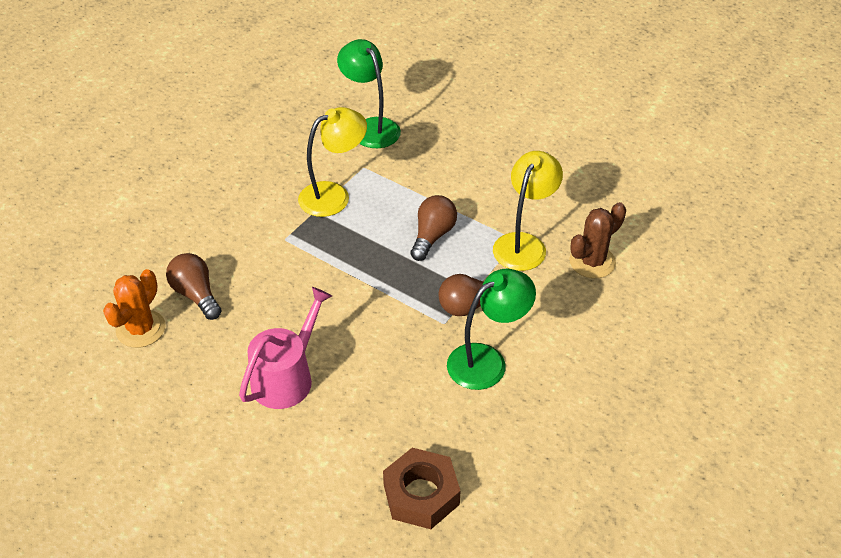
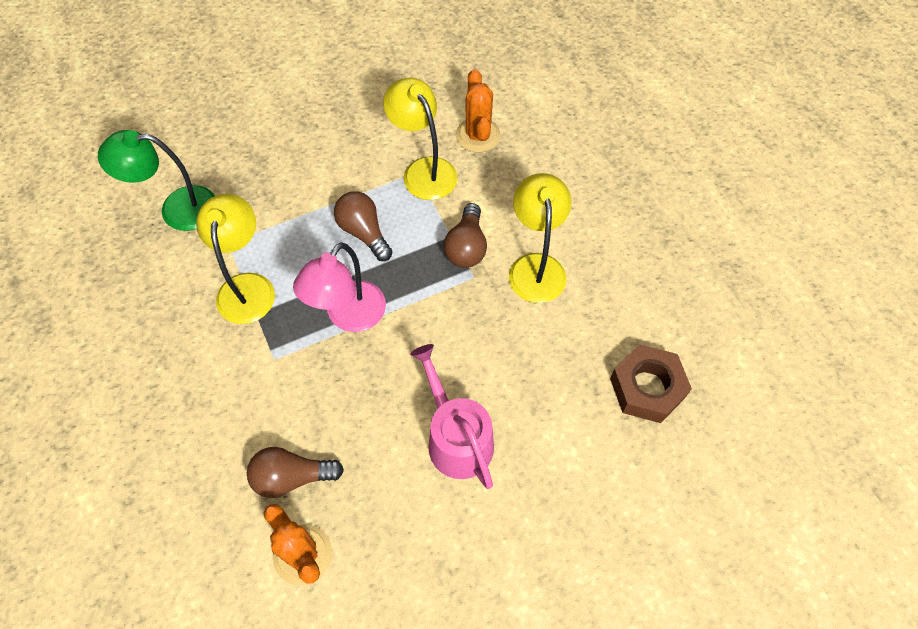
camera: 60 degrees left, 15 degrees up
(349, 263) = (348, 316): none -> pink lamp
(487, 361) = (536, 266): green lamp -> yellow lamp
(592, 262) = (478, 135): brown cactus -> orange cactus

